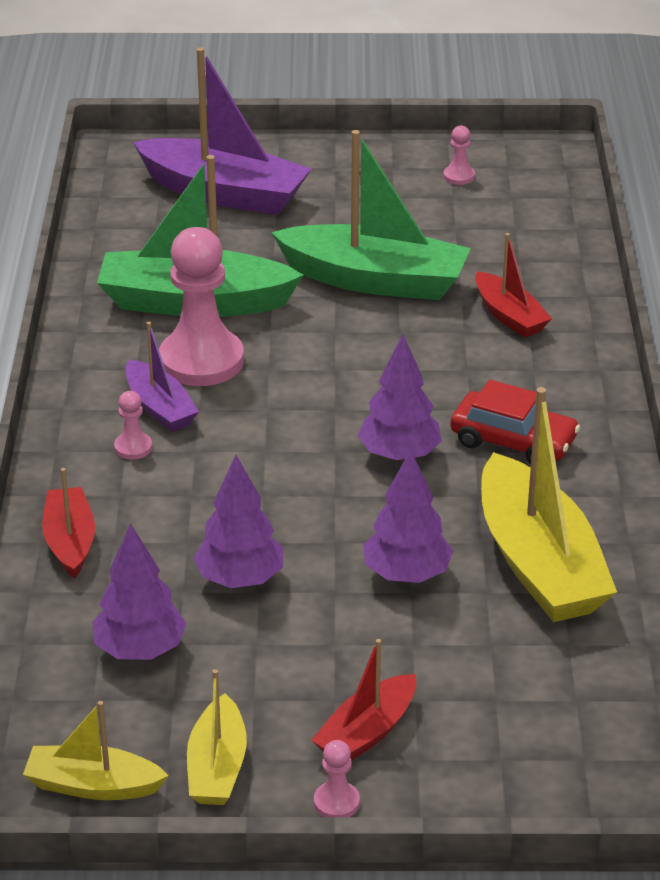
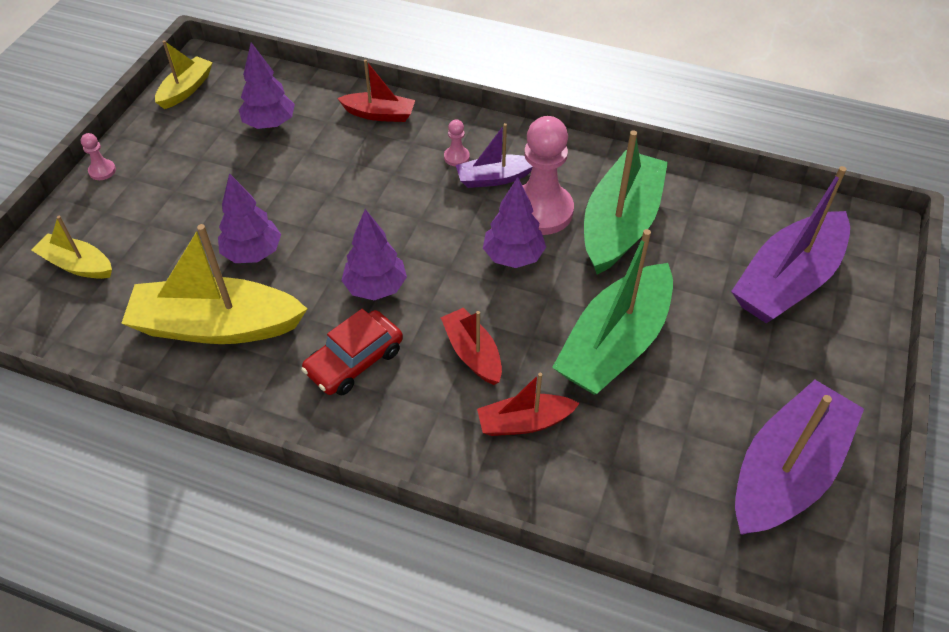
camera: 110 degrees right, 15 degrees up
(217, 767) = (163, 133): yellow boat -> yellow boat (77, 265)
(240, 579) = (300, 176): purple tree -> purple tree (513, 257)
(366, 733) = (139, 196): red boat -> red boat (472, 353)
(459, 176) = (786, 471): pink pawn -> purple boat

